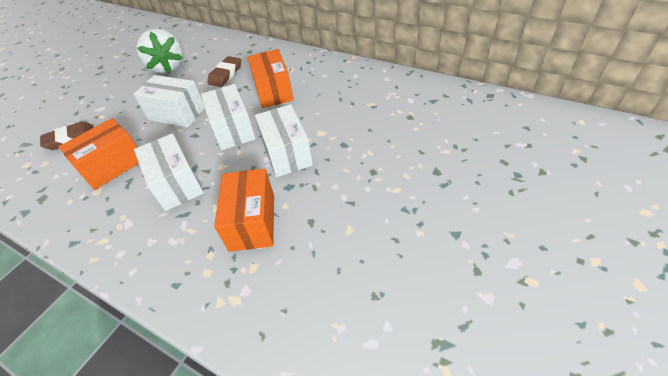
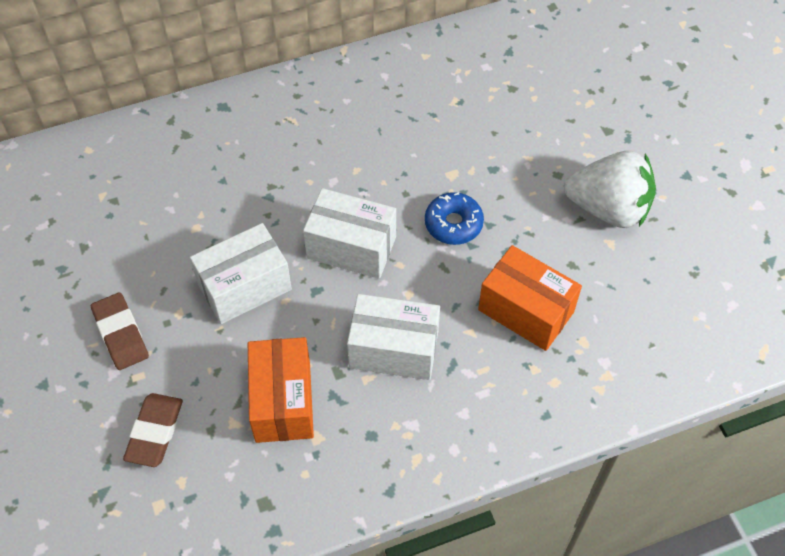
camera: 55 degrees left, 10 degrees up
(167, 67) = (100, 244): white strawberry -> white strawberry (608, 208)
(225, 74) = (213, 190): brown eraser -> brown eraser (120, 334)
(273, 91) = (319, 166): orange box -> none
(287, 153) = (453, 224): white box -> blue donut

